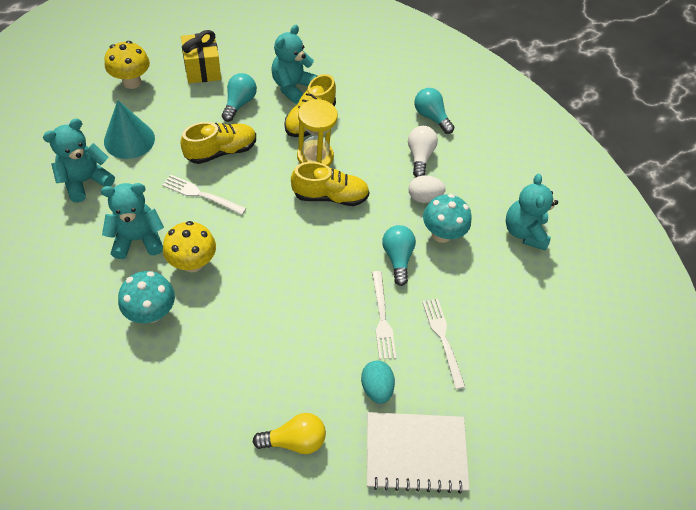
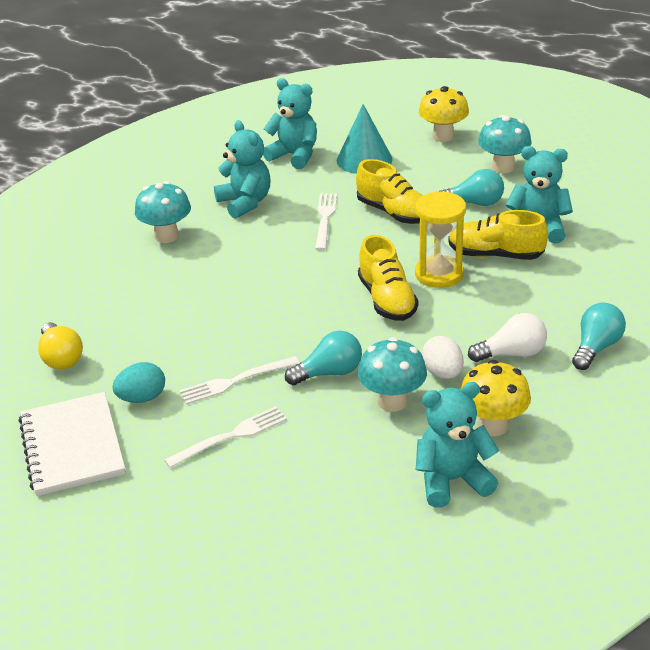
camera: 80 degrees right, 20 degrees down
(193, 262) = (236, 240): yellow mushroom -> yellow mushroom (493, 425)
(202, 70) = (503, 167): yellow gift -> turquoise mushroom

